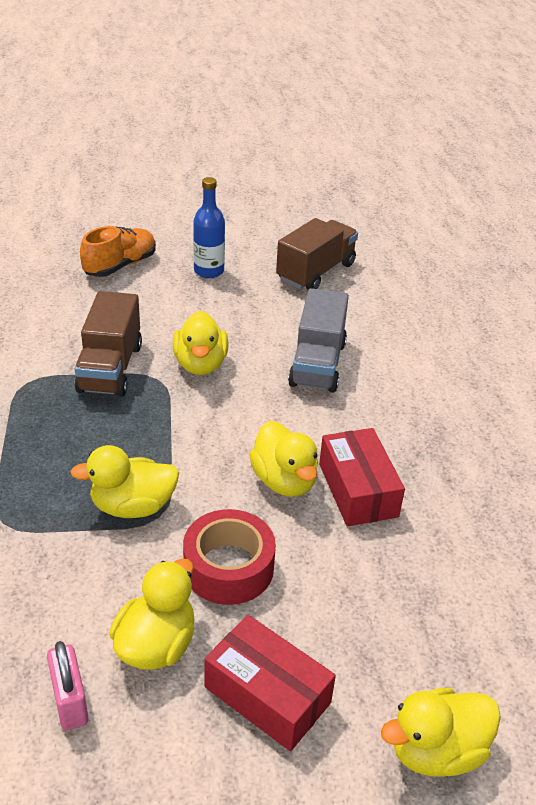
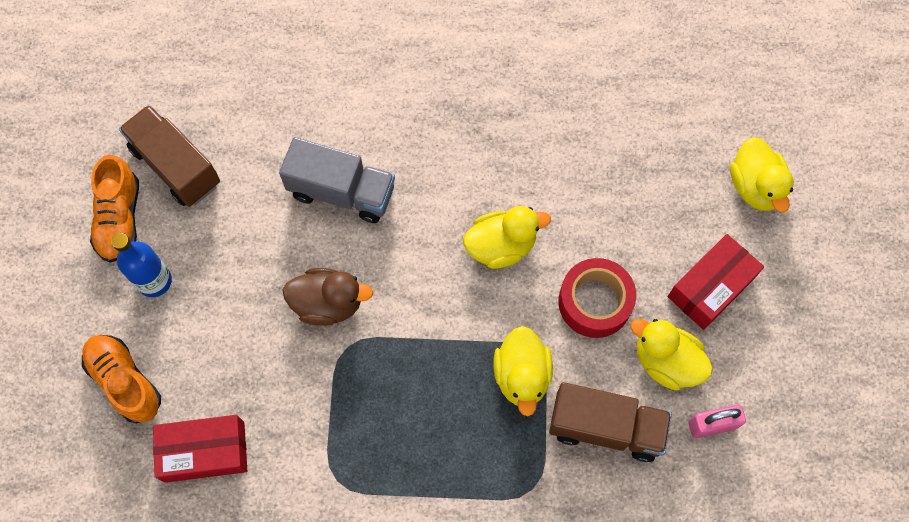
camera: 80 degrees left, 30 degrees up
(110, 368) = (323, 394): brown truck -> brown truck (605, 428)
(200, 364) = (328, 303): yellow duck -> brown duck
(261, 250) = (120, 219): none -> orange shoe
(357, 490) = (516, 189): red box -> red box (205, 452)

